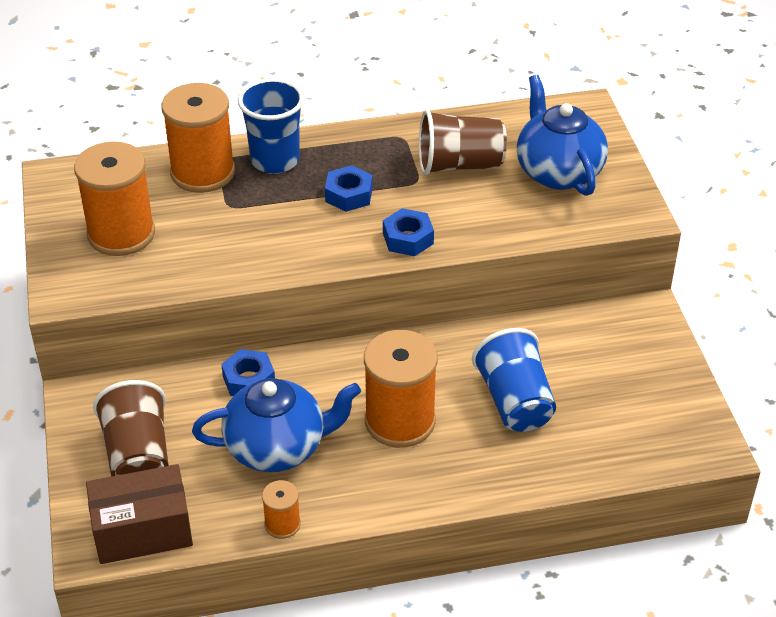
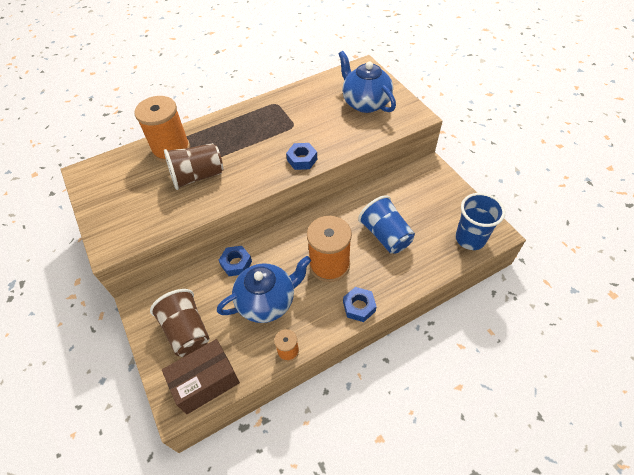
camera: 15 degrees left, 10 degrees up
(121, 234) = (134, 199): orange spool -> none
(275, 160) = (210, 132): blue cup -> blue cup (470, 238)
(349, 195) = (259, 142): blue nut -> blue nut (359, 307)
(459, 165) = (312, 111): brown cup -> brown cup (197, 176)

